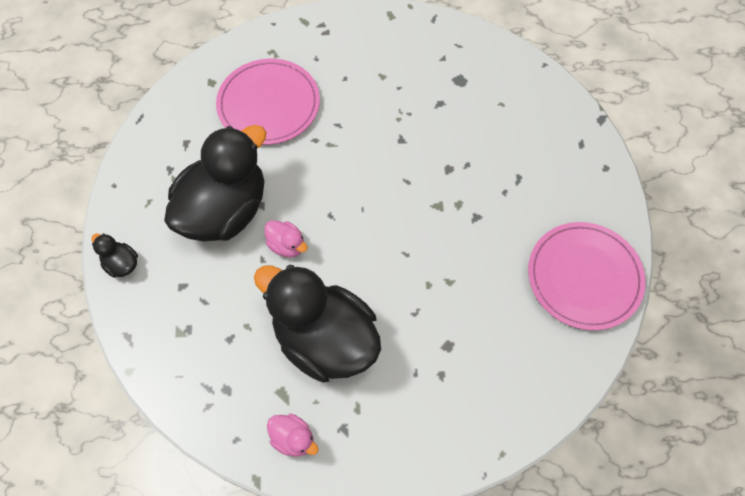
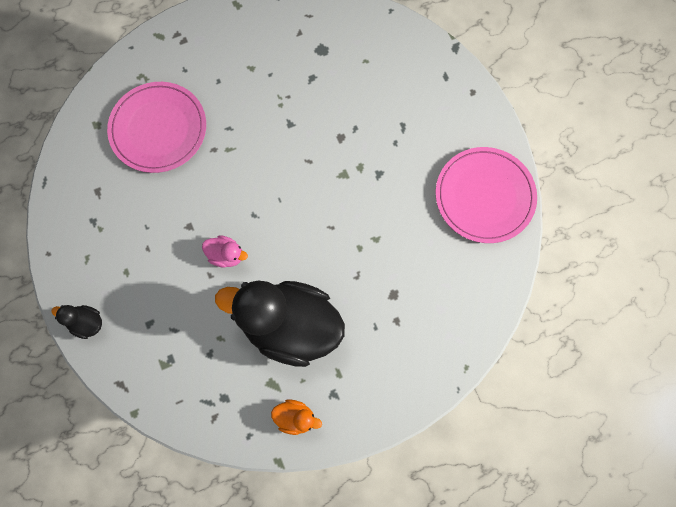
camera: 20 degrees left, 10 degrees up
(225, 210) = (159, 242): black duck -> none
(293, 438) = (295, 417): pink duck -> orange duck

